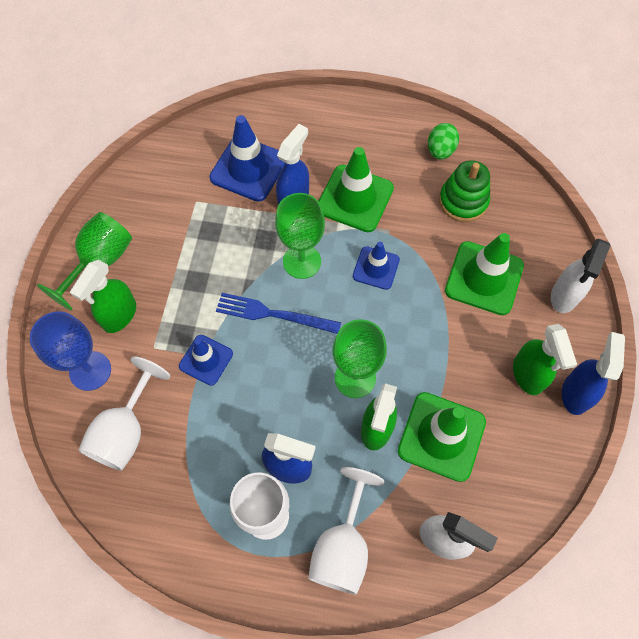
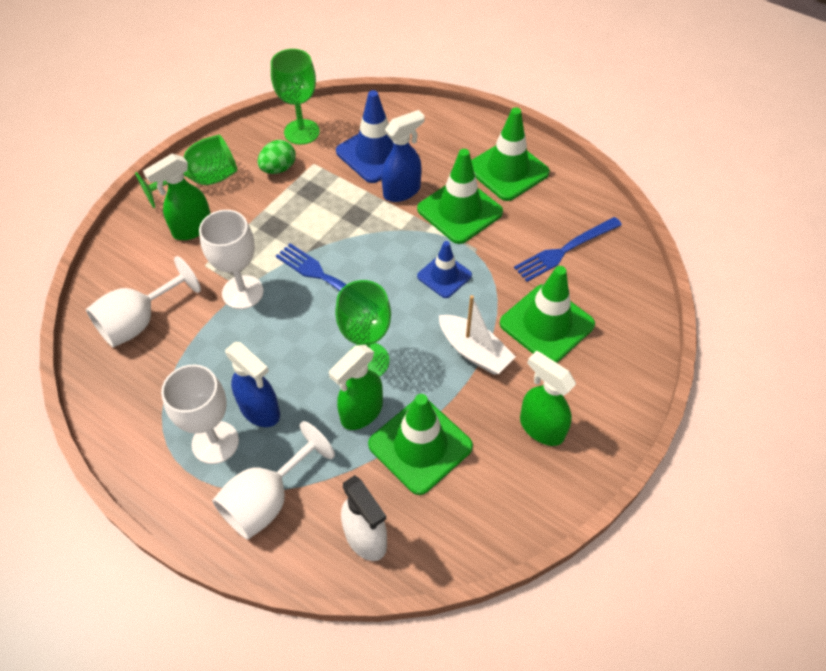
camera: 25 degrees right, 10 degrees down
(90, 371) = (141, 262): blue goblet -> none
(206, 360) = (242, 292): blue traffic cone -> white goblet
(302, 261) = (378, 245): green goblet -> green goblet (301, 132)
(375, 141) = (507, 170): none -> green traffic cone
(439, 329) = (474, 351): none -> white boat
(440, 151) = (568, 199): green egg -> green egg (278, 169)
(463, 201) = (565, 250): green stacking toy -> blue fork
(528, 375) = (541, 427): green spray bottle -> green spray bottle turned 120 degrees clockwise
(564, 296) = (622, 371): white spray bottle -> none
(575, 393) = (582, 464): blue spray bottle -> none

